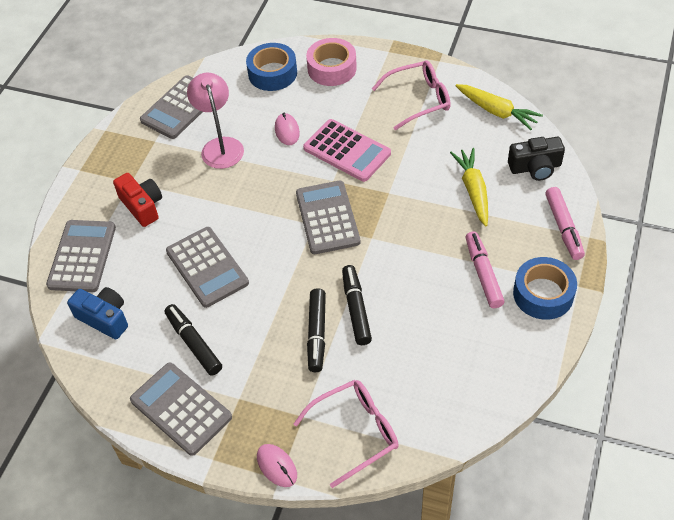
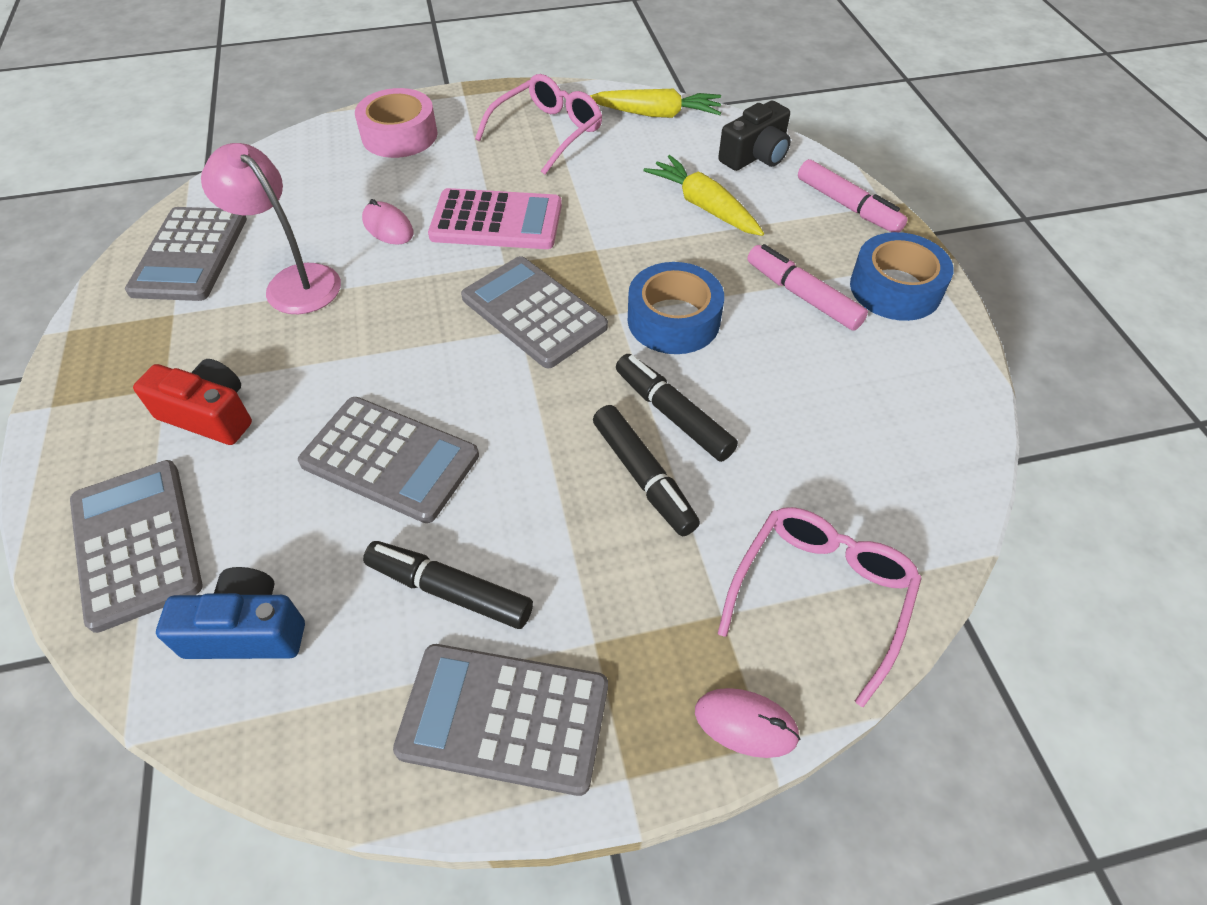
camera: 35 degrees left, 0 degrees up
(272, 73) = (314, 166): blue tape -> blue tape (673, 320)

